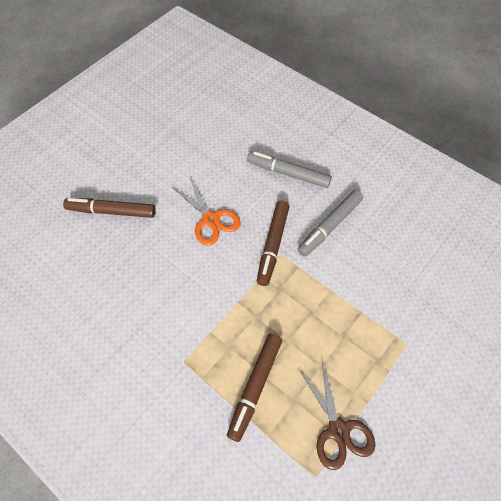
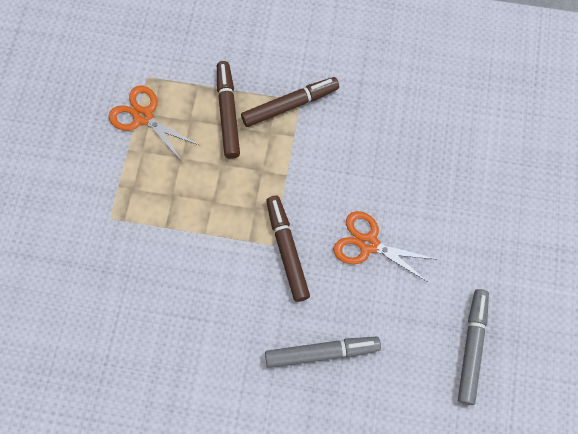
camera: 150 degrees right, 10 degrees up
(111, 211) = (475, 197): brown marker -> brown marker (290, 105)
(330, 226) = (239, 306): grey marker -> grey marker (471, 347)
(338, 430) = (143, 117): brown scissors -> orange scissors

